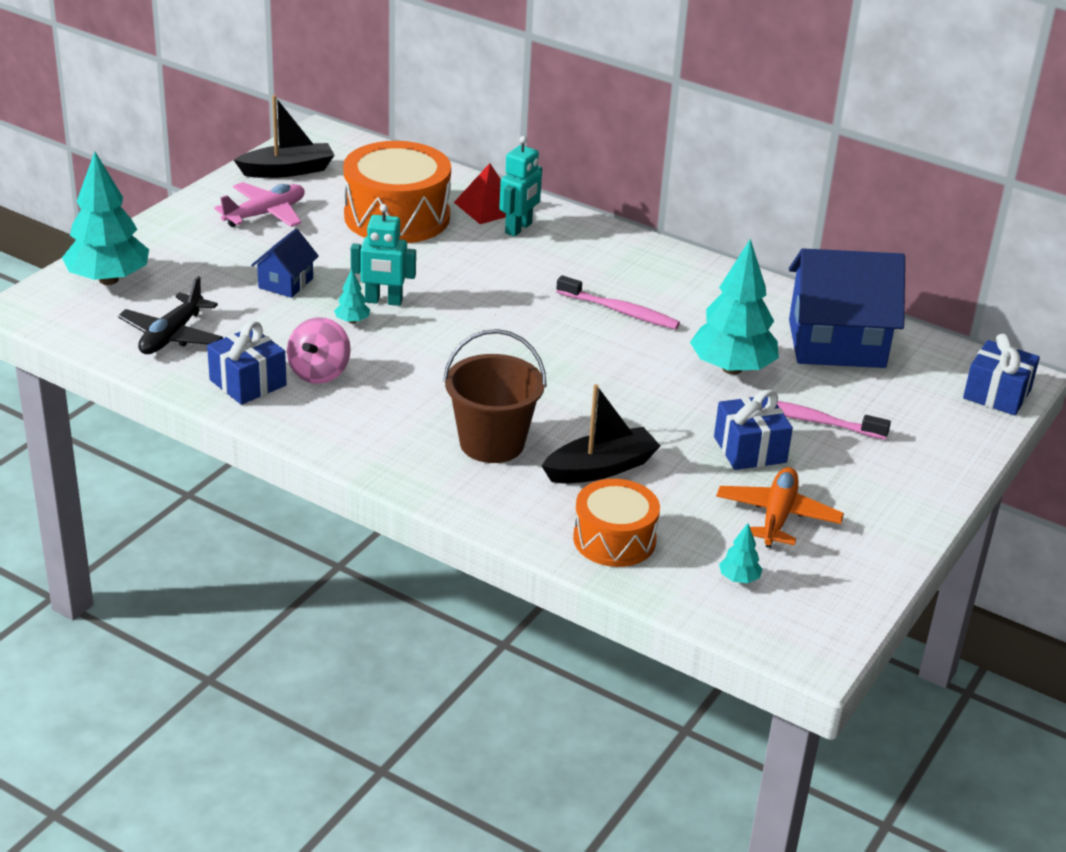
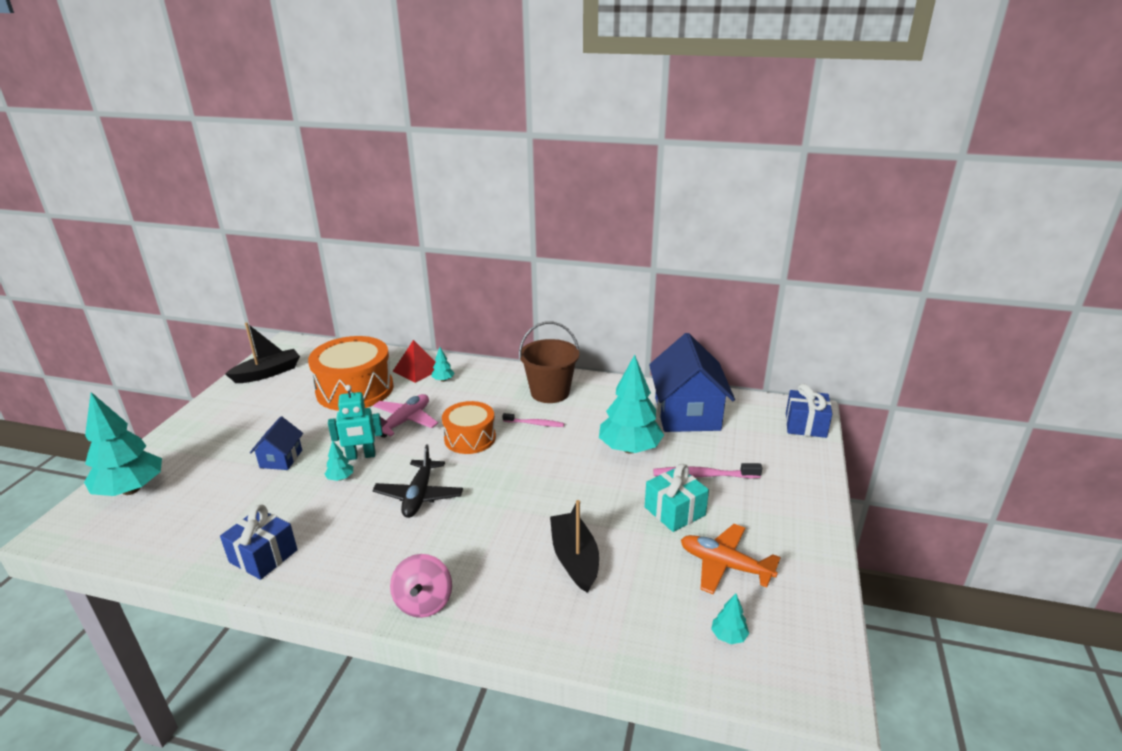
camera: 15 degrees left, 5 degrees down
(172, 336) = (190, 528): black plane -> black plane (419, 495)
(265, 214) = (256, 408): pink plane -> pink plane (404, 421)
(319, 372) = (323, 530): pink spinning top -> pink spinning top (424, 602)
(492, 443) = (482, 559): brown bucket -> brown bucket (550, 392)
(519, 228) = (443, 380): turquoise robot -> turquoise tree
(600, 468) = (574, 559): black boat -> black boat turned 60 degrees counterclockwise
(614, 539) = (614, 626): orange drum -> orange drum (470, 438)
(620, 311) = (535, 424): pink toothbrush -> pink toothbrush, size x0.65
(750, 449) = (674, 511): blue gift -> turquoise gift
(777, 516) = (725, 565): orange plane -> orange plane turned 60 degrees counterclockwise
(836, 344) = (687, 414): blue house -> blue house turned 75 degrees counterclockwise

